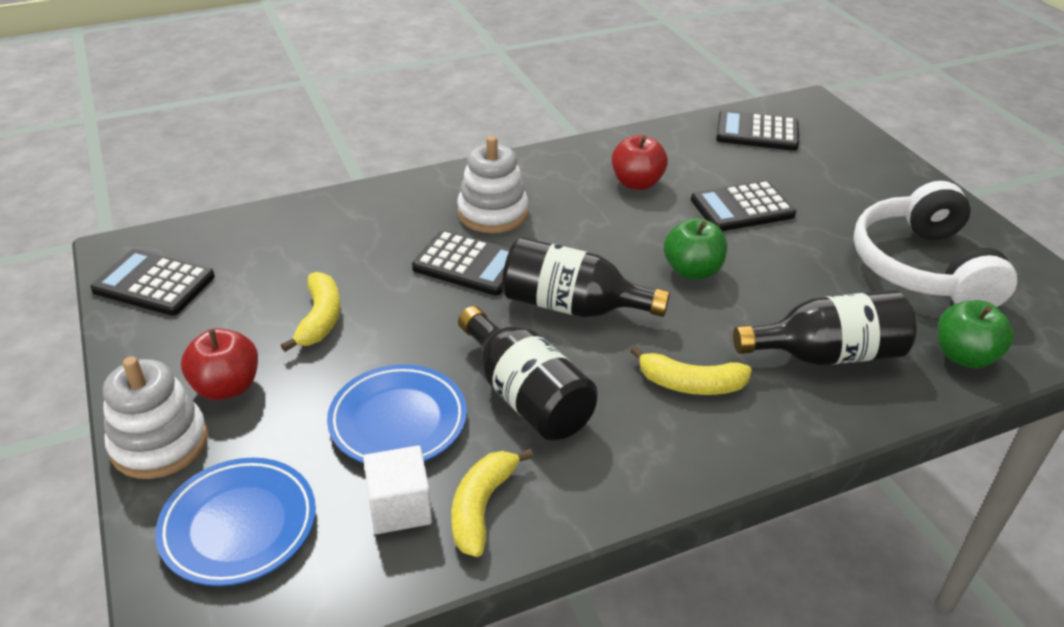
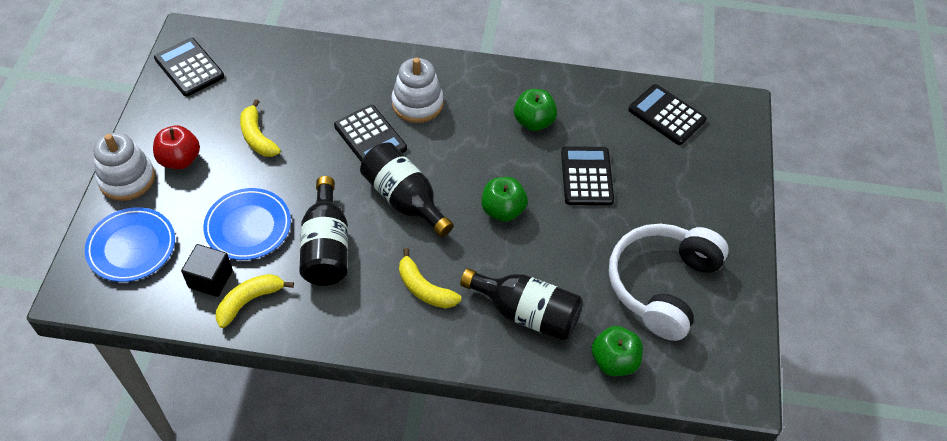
camera: 30 degrees right, 15 degrees up
(320, 319) = (257, 137): yellow banana -> yellow banana turned 120 degrees clockwise
(399, 507) = (210, 279): white cube -> black cube
(637, 183) = (534, 122): red apple -> green apple
(742, 207) = (586, 176): black calculator -> black calculator turned 75 degrees clockwise

